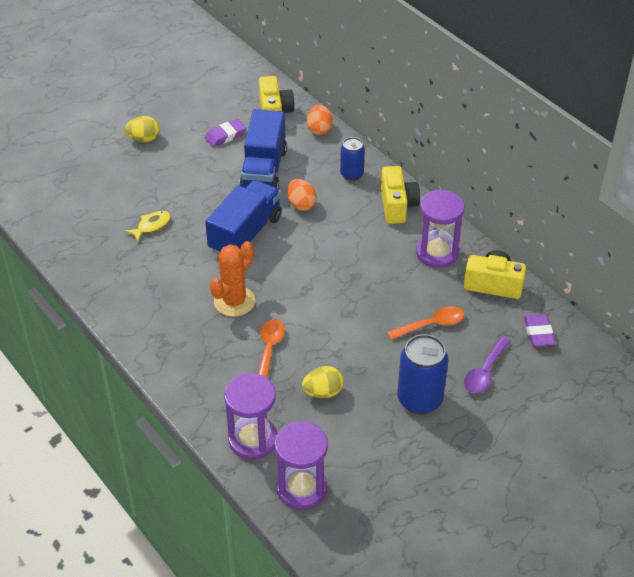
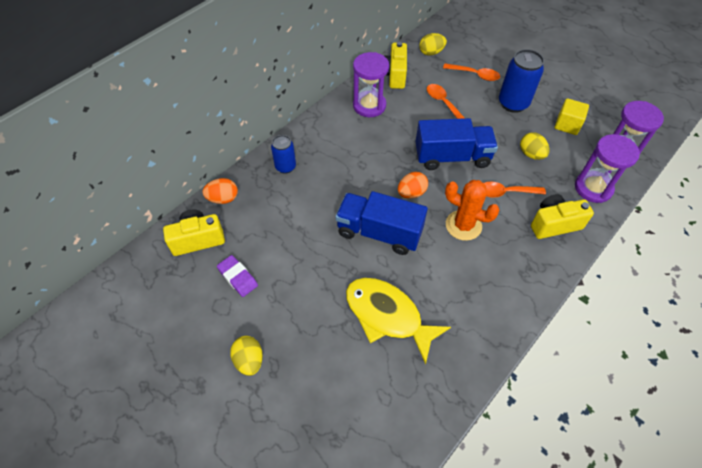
camera: 100 degrees left, 10 degrees up
(151, 226) = (387, 315): yellow fish -> yellow fish, size x2.16
(264, 170) = (288, 233): blue truck -> blue truck (452, 157)
(301, 204) = (331, 197): orange egg -> orange egg (411, 193)
(367, 449) = (567, 125): none -> yellow cube
(397, 206) = (321, 133): yellow camera -> yellow camera (554, 224)
(484, 372) = (475, 75): purple spoon -> orange spoon
(538, 333) = (431, 52): purple eraser -> yellow egg

